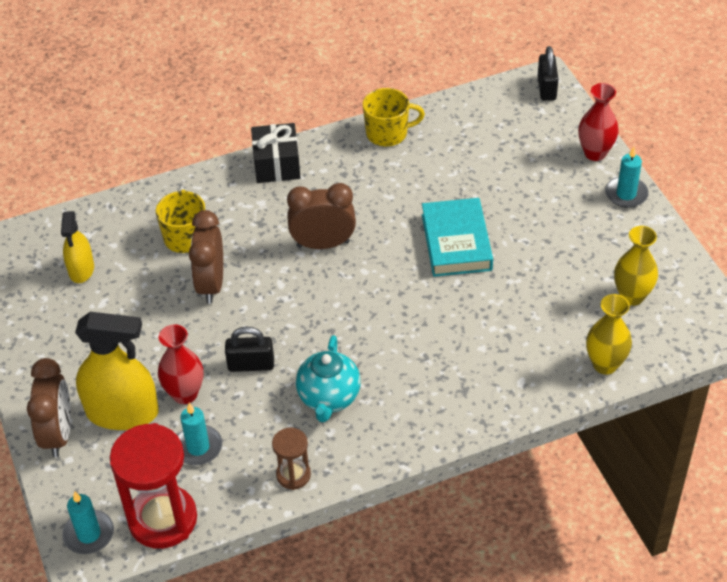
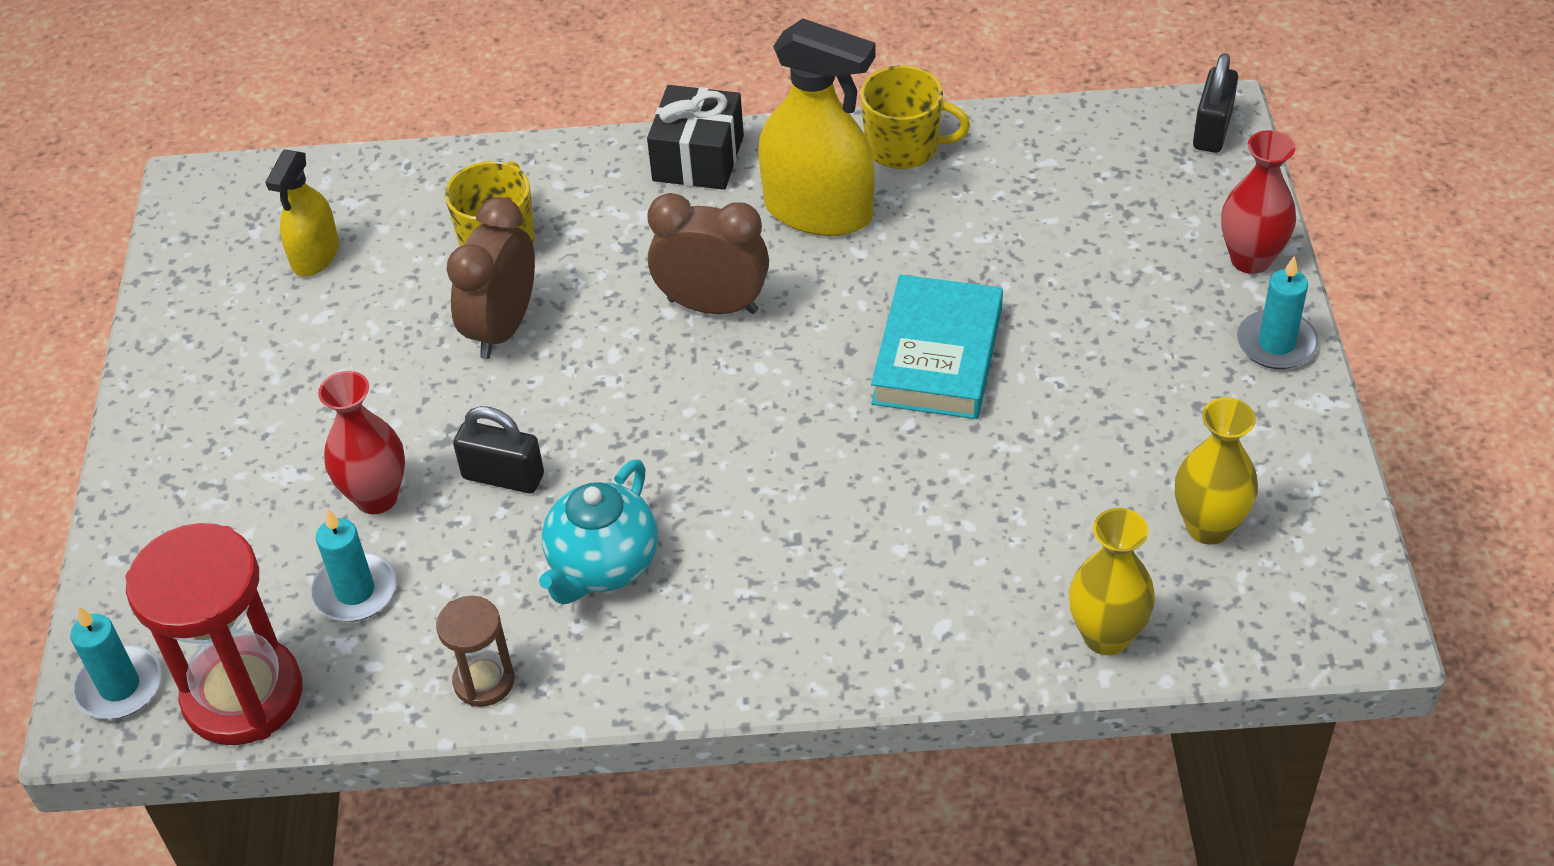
camera: 20 degrees right, 0 degrees up
(58, 434) = (154, 509): brown clock -> none
(122, 412) = (266, 501): yellow spray bottle -> yellow spray bottle (818, 211)

